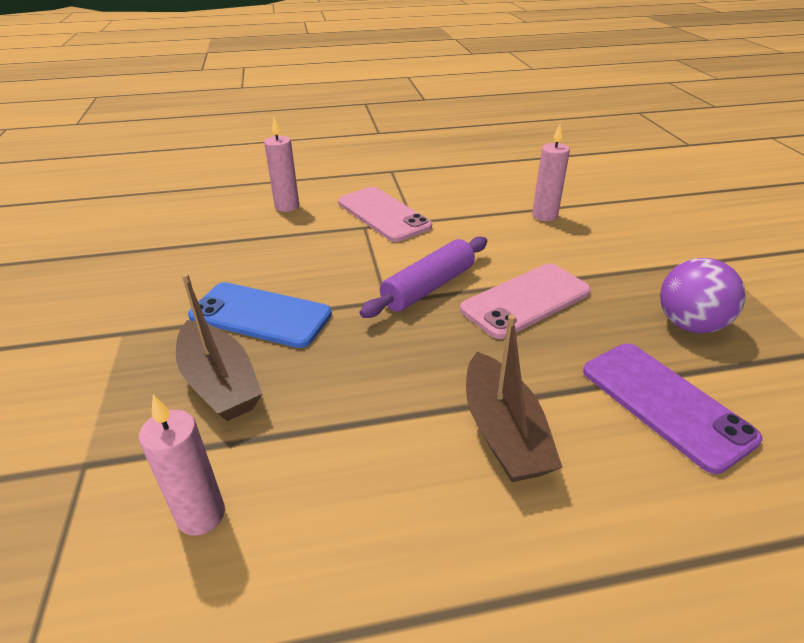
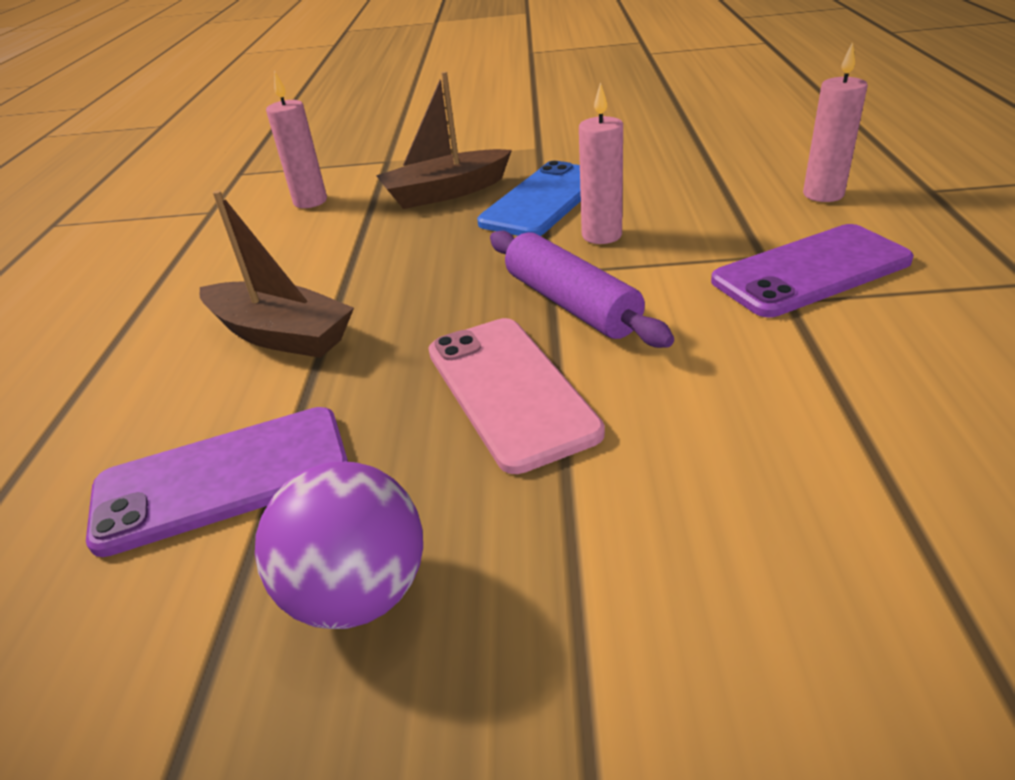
camera: 105 degrees right, 0 degrees up
(383, 214) = (810, 271): pink phone -> purple phone
(503, 432) = (281, 335): brown boat -> brown boat turned 150 degrees counterclockwise
(544, 216) = (847, 480): pink candle -> pink candle (601, 235)

